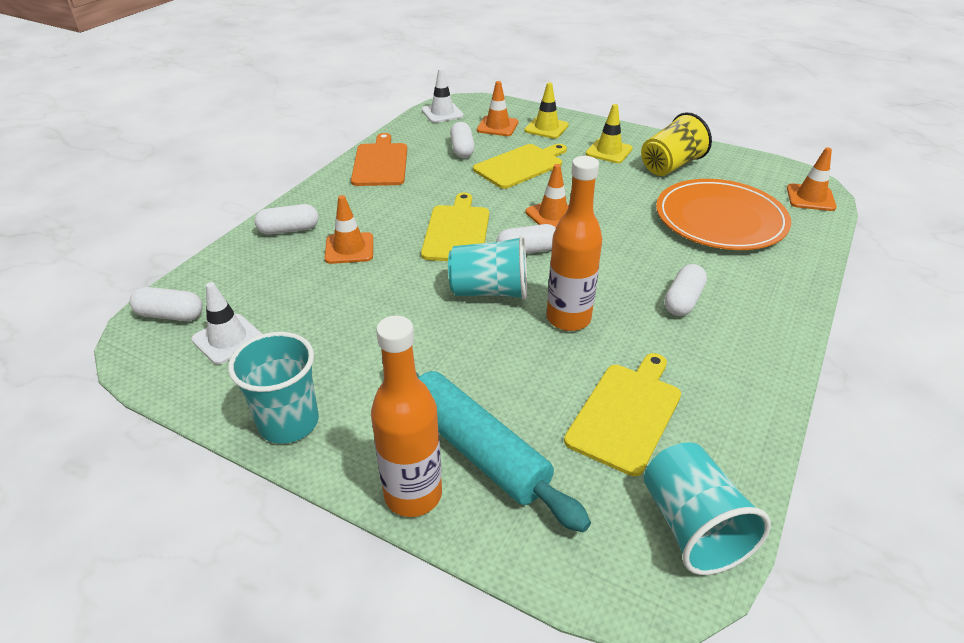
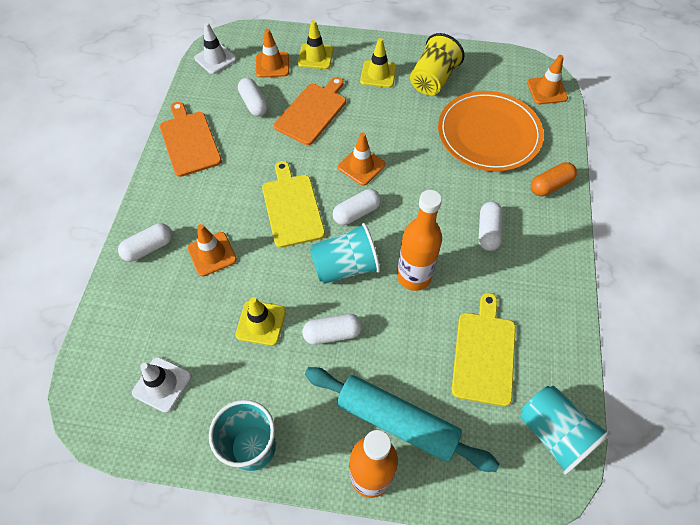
camera: 20 degrees left, 20 degrees up
(170, 315) = (99, 375): white capsule -> white capsule (332, 333)
(366, 315) = (261, 323): none -> yellow traffic cone
(520, 165) = (312, 112): yellow cutting board -> orange cutting board
(784, 277) = (550, 185): none -> orange capsule

